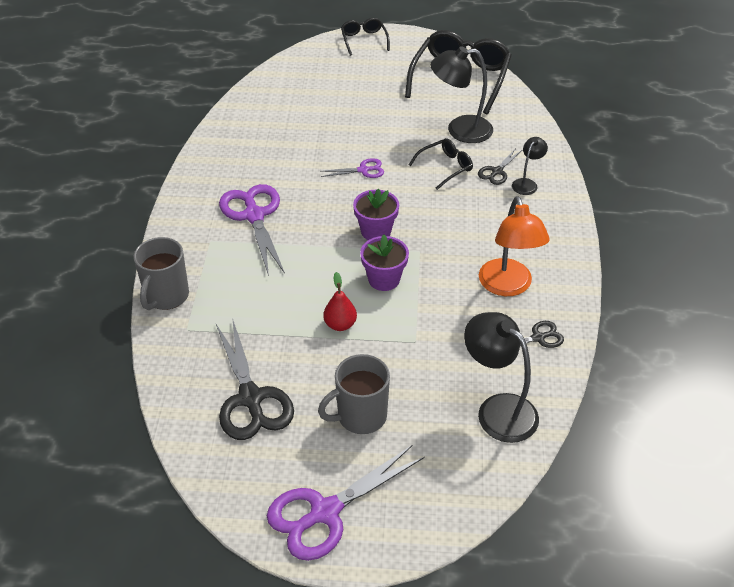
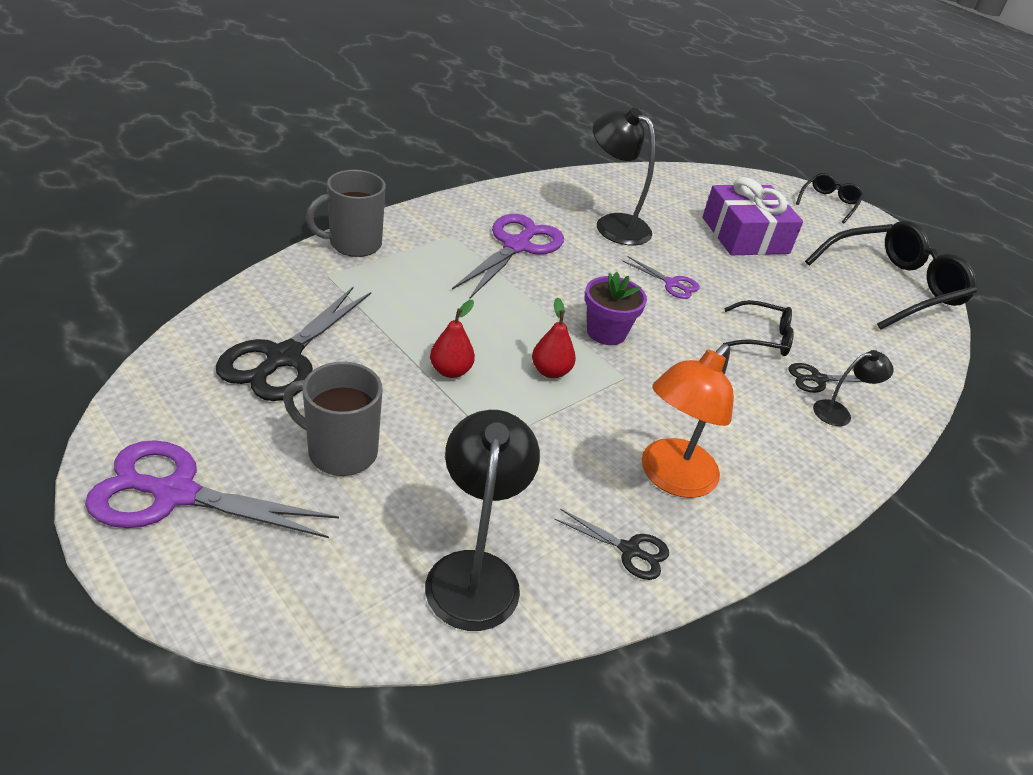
camera: 40 degrees right, 5 degrees down
(354, 102) = (745, 235): none -> purple gift
(384, 279) = (550, 371): purple flower pot -> red pear
(460, 130) = (827, 322): black lamp -> black lamp (613, 224)

